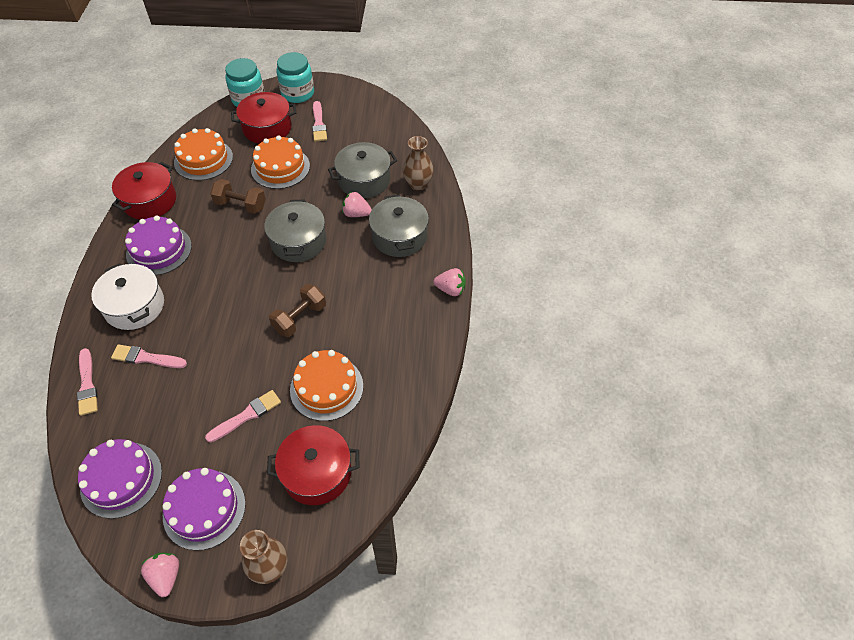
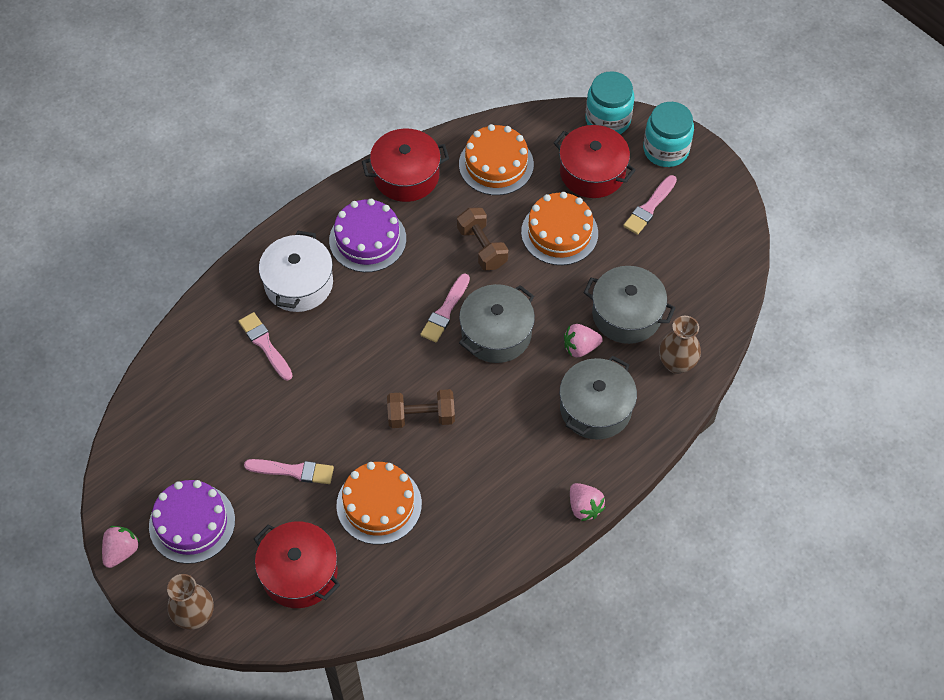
camera: 45 degrees right, 5 degrees up
(87, 385) = (201, 331): pink brush -> pink brush (445, 311)
(121, 479) = (157, 441): purple cake -> none
(356, 214) = (580, 347): pink strawberry -> pink strawberry turned 75 degrees counterclockwise

